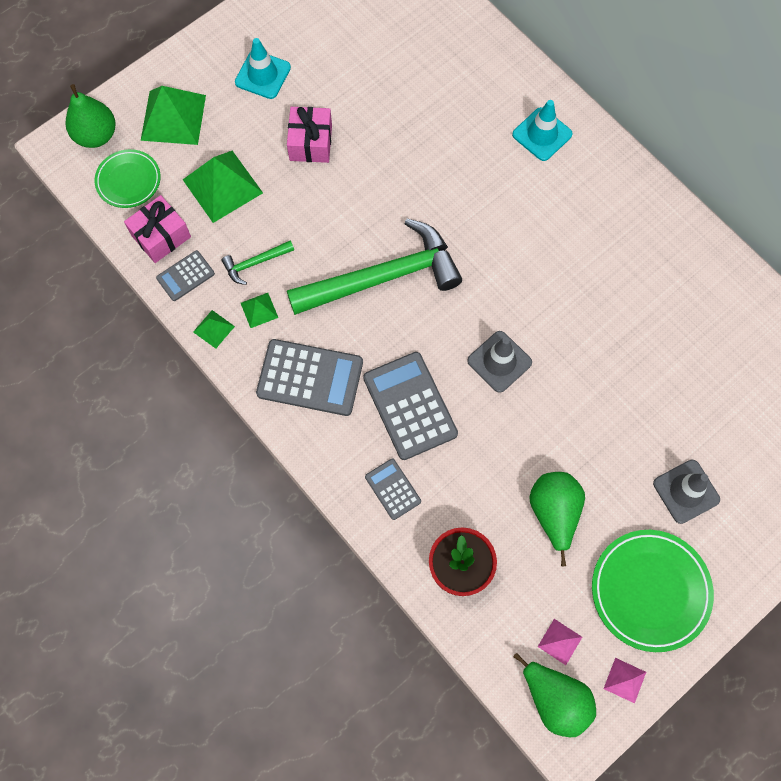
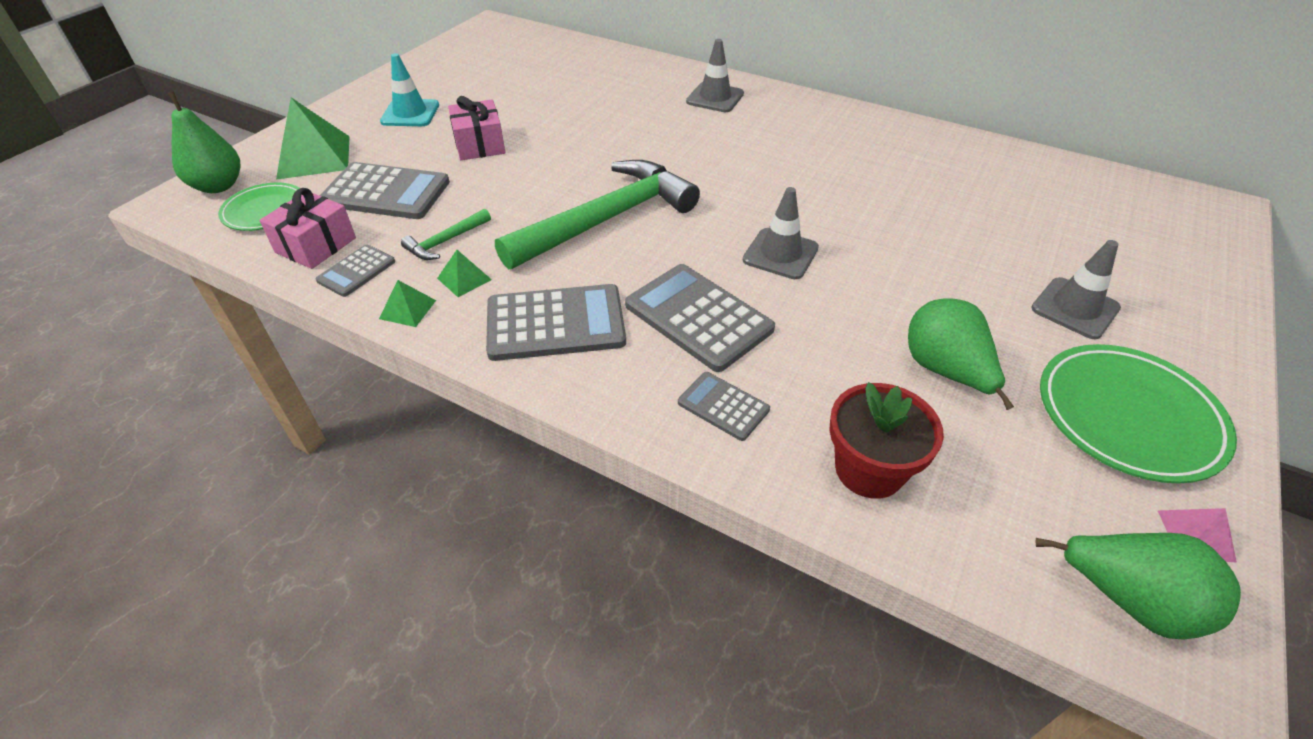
camera: 20 degrees left, 25 degrees down
(222, 186) = (386, 192): green pyramid -> grey calculator
(542, 134) = (715, 98): turquoise traffic cone -> grey traffic cone
(560, 641) = (1070, 516): pink pyramid -> none

